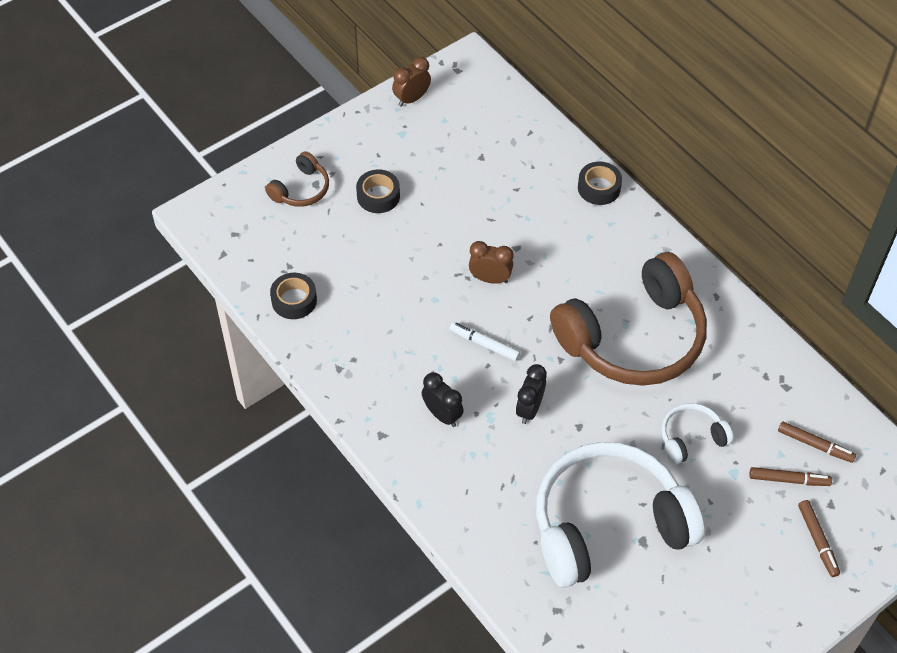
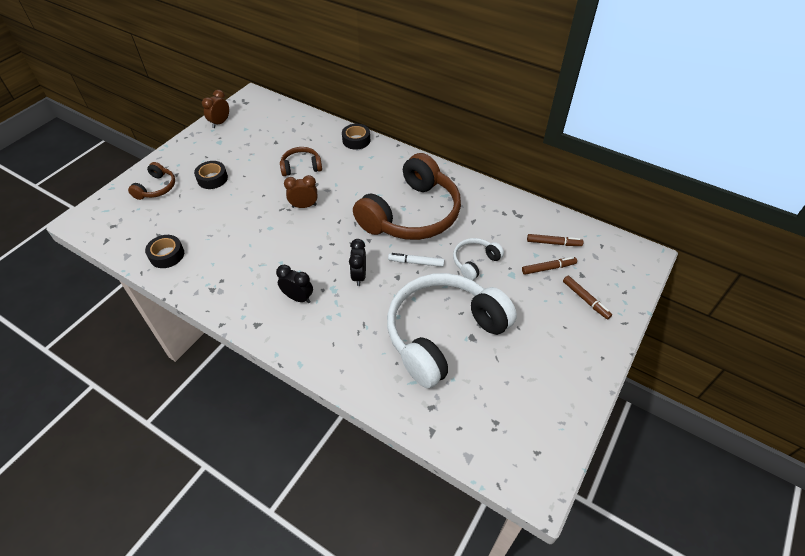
camera: 20 degrees left, 5 degrees down
(484, 344) = (313, 245): white marker -> white marker (416, 262)
(505, 212) = (301, 167): none -> brown headphones

